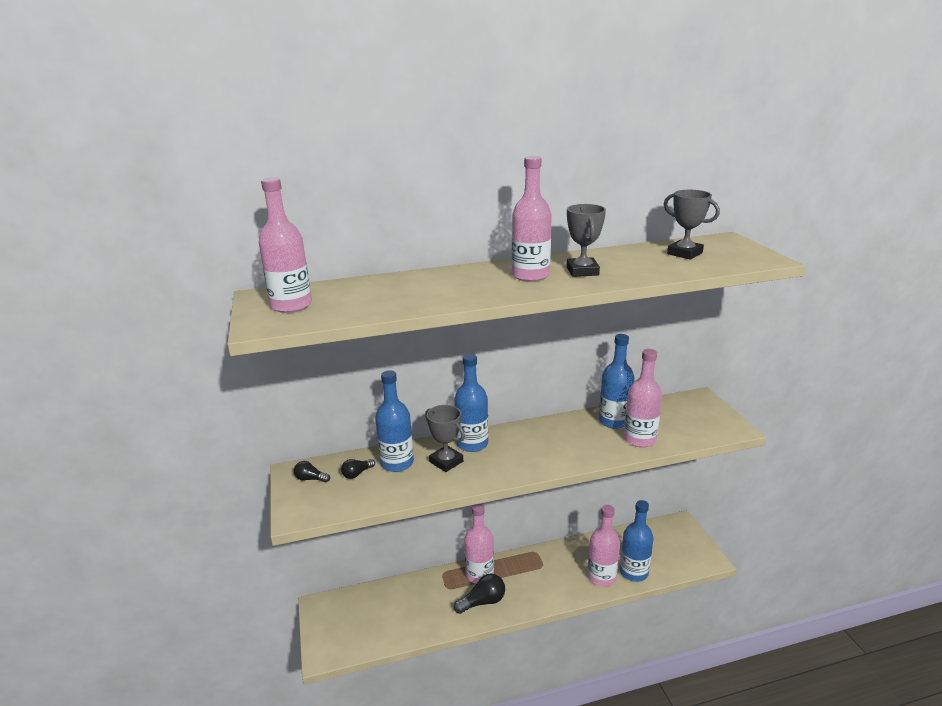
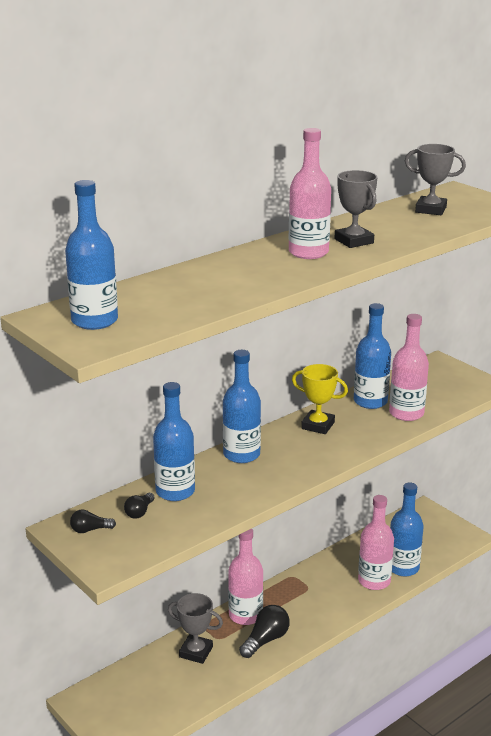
camera: 25 degrees left, 0 degrees up
(291, 305) = (94, 321): pink bottle -> blue bottle
(446, 461) = (228, 478): grey trophy -> grey trophy (196, 652)
(553, 432) = (318, 425): none -> yellow trophy

